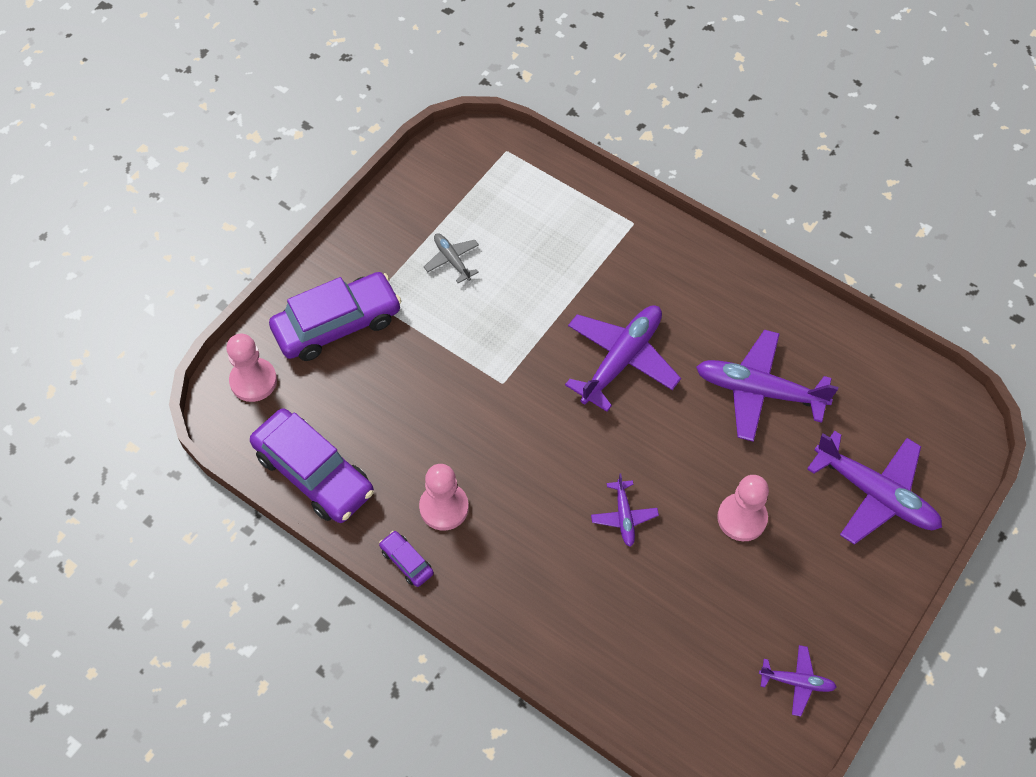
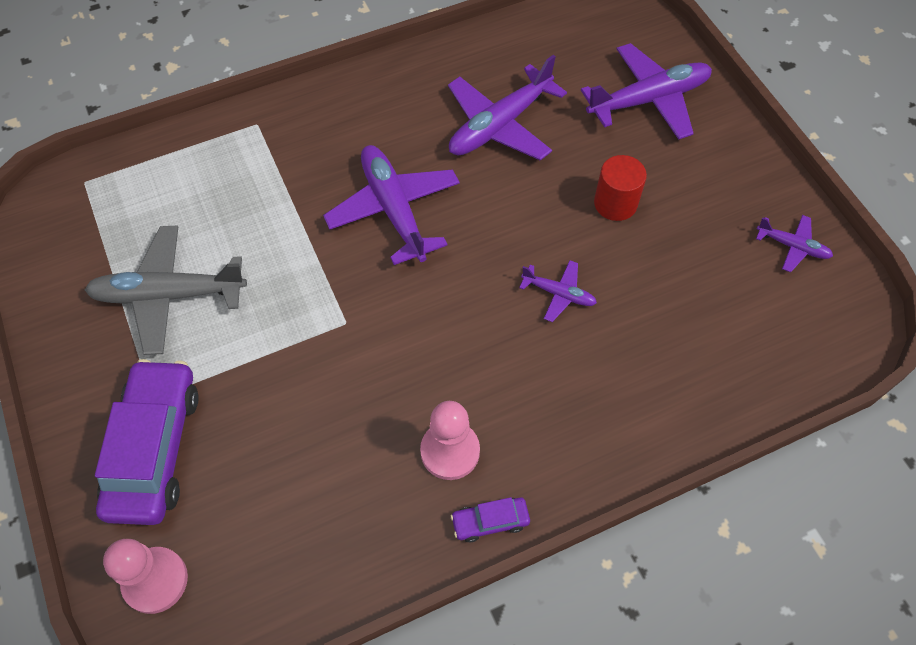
camera: 60 degrees left, 0 degrees up
(314, 473) = (322, 569): purple car -> none
(452, 260) = (168, 295): grey plane -> grey plane, size x1.99
(742, 518) = (615, 203): pink pawn -> red cylinder
(797, 682) = (792, 246): purple plane -> purple plane turned 75 degrees clockwise

